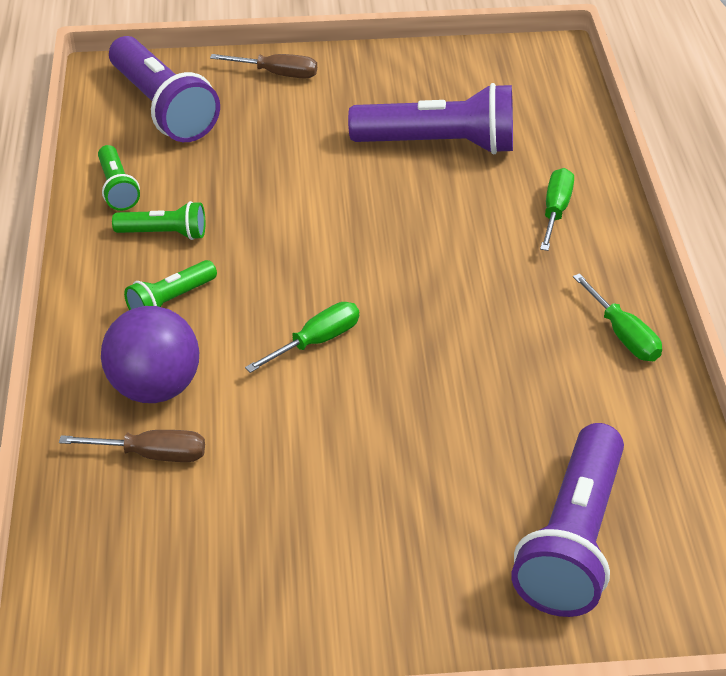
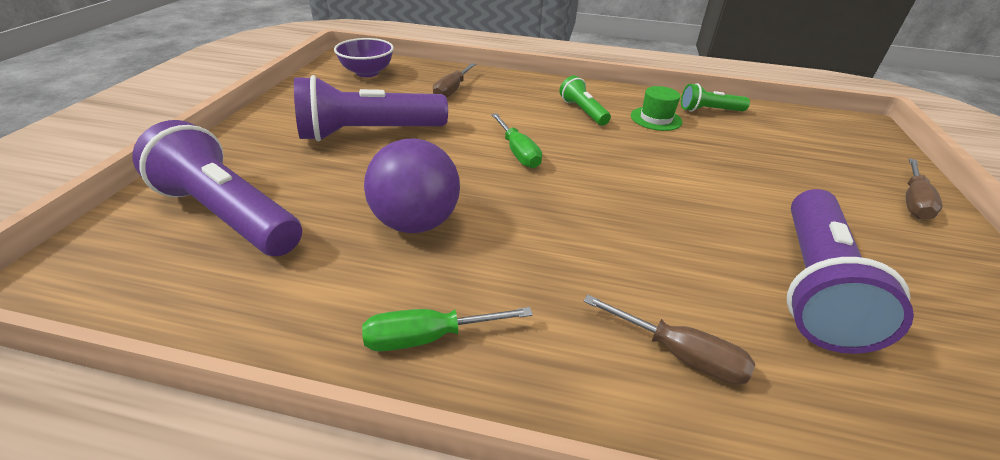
camera: 105 degrees right, 5 degrees down
(117, 595) = (367, 73): none -> purple bowl
(155, 388) = (504, 97): purple ball -> purple ball (416, 222)
(163, 108) = (823, 139): purple flashlight -> purple flashlight (369, 133)
(164, 233) = (656, 119): green flashlight -> green hat
(555, 211) = (678, 354): green screwdriver -> brown screwdriver

